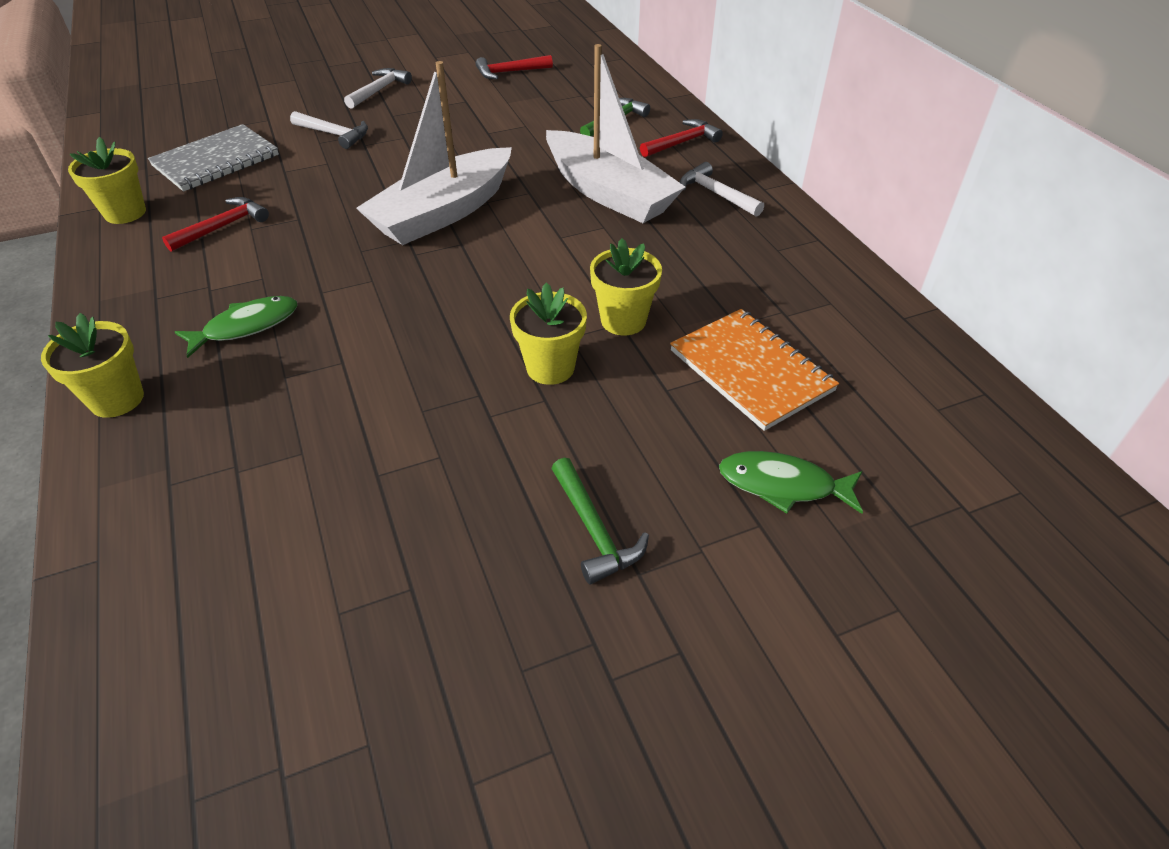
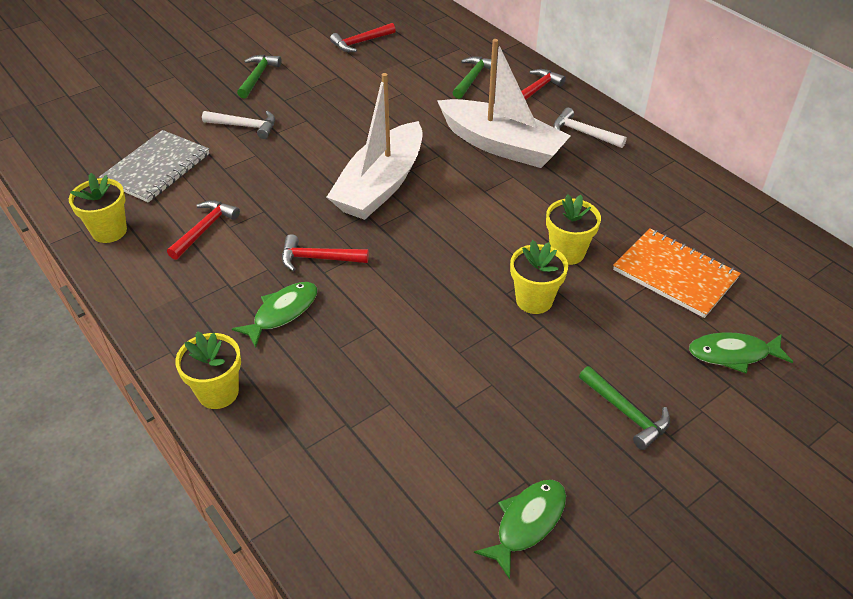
camera: 15 degrees left, 0 degrees up
(324, 277) = (318, 258): none -> red hammer
(379, 90) = (258, 76): white hammer -> green hammer
(380, 645) = (527, 523): none -> green fish

